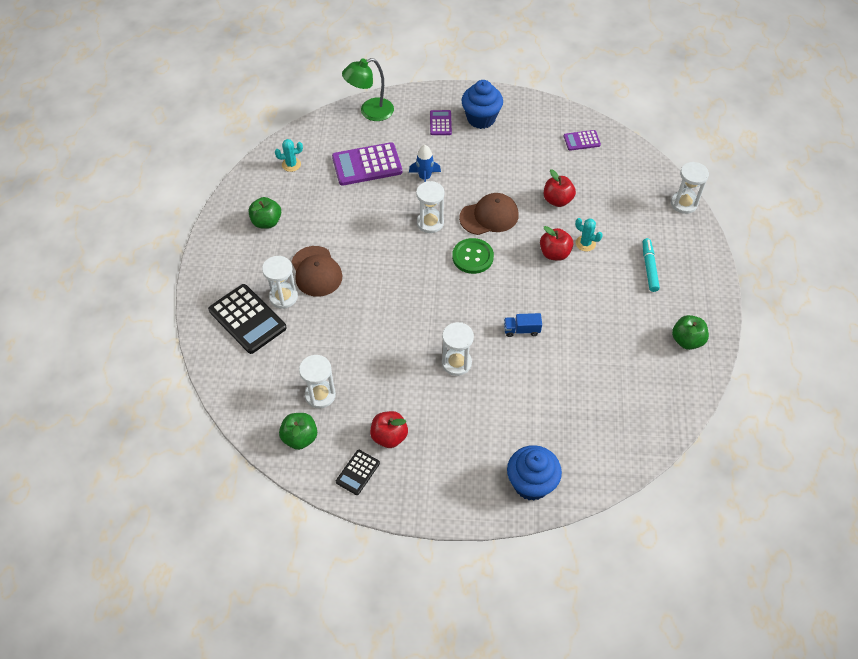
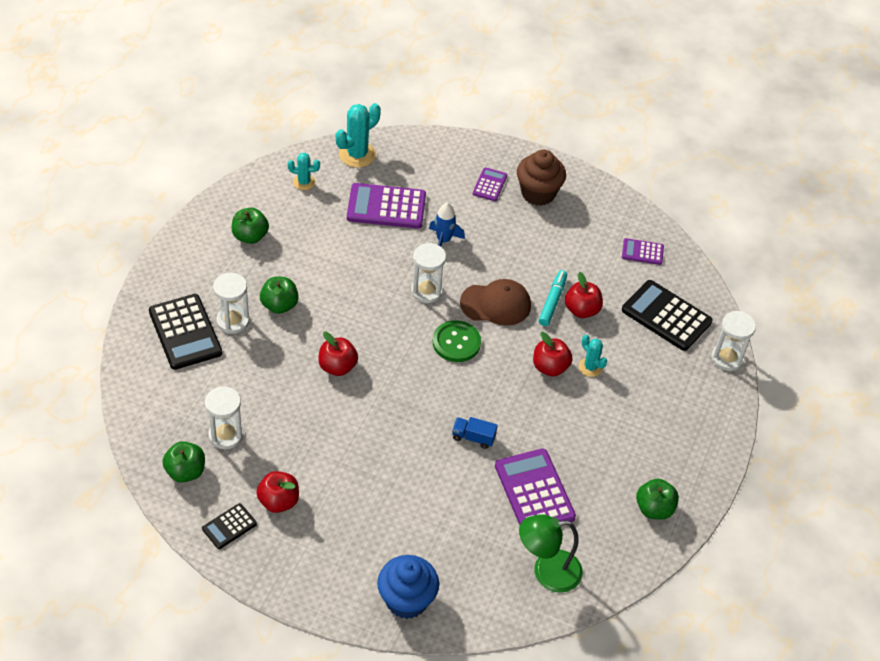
camera: 15 degrees right, 5 degrees down
(316, 271) = (279, 305): brown cap -> green apple
(324, 130) = (357, 154): none -> turquoise cactus
(370, 112) = (416, 149): green lamp -> green lamp (547, 572)
(386, 307) = (337, 367): none -> red apple
(456, 363) = (385, 449): white hourglass -> none
(481, 119) = (538, 193): blue cupcake -> brown cupcake
(589, 358) = (534, 492): none -> purple calculator
(623, 185) = (666, 316): none -> black calculator
(649, 268) = (650, 417): turquoise marker -> turquoise marker (552, 302)

